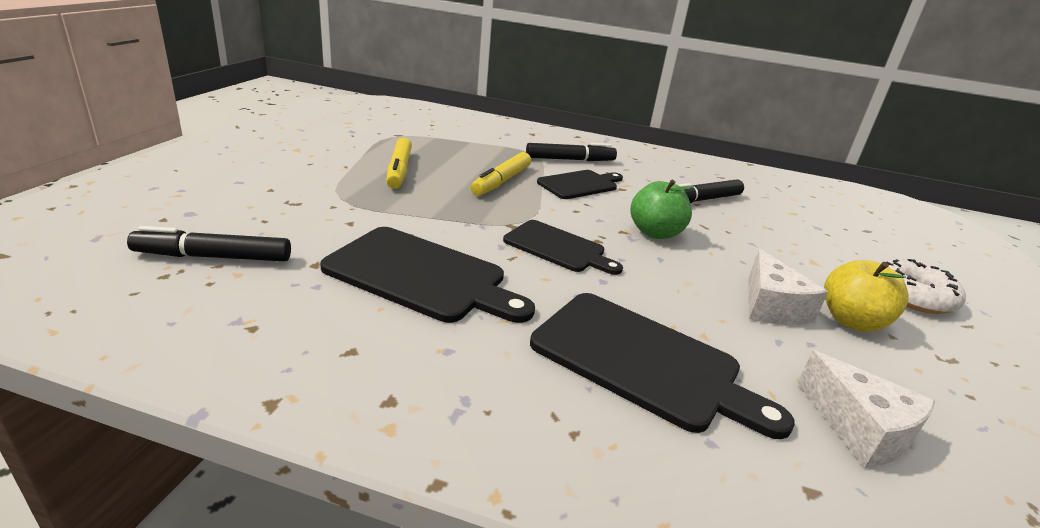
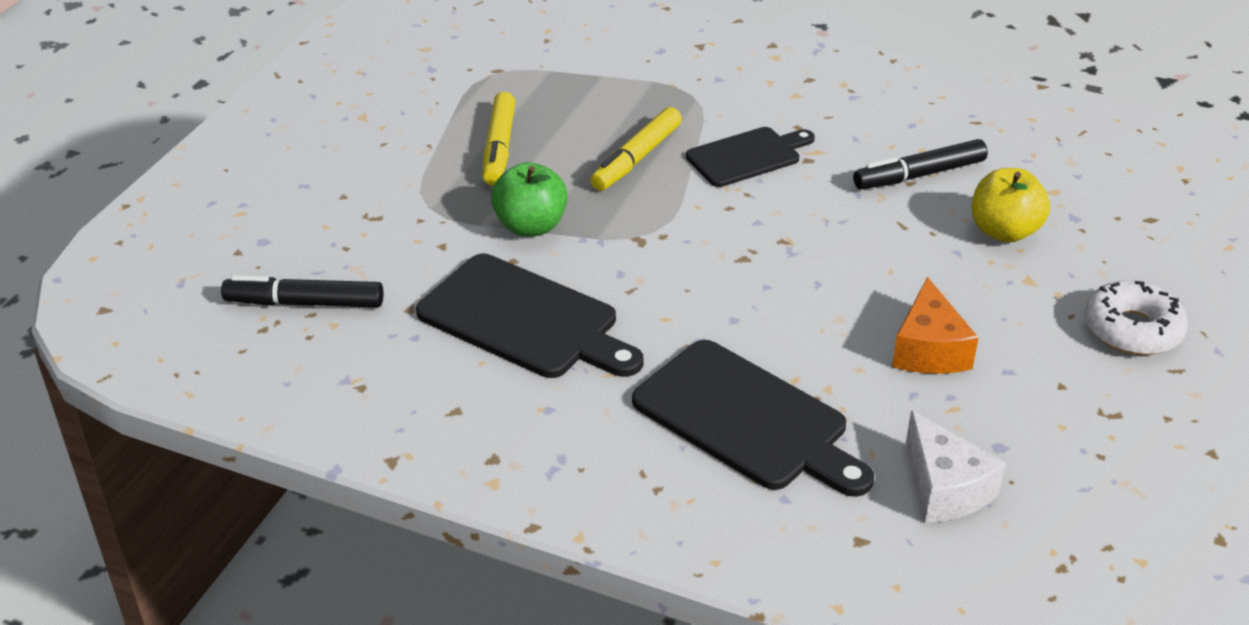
camera: 10 degrees right, 10 degrees up
(558, 248) = (690, 272): black cutting board -> none
(570, 160) = (746, 103): black marker -> none
(655, 233) = (826, 241): green apple -> green apple (530, 226)
(771, 306) = (929, 349): white cheese -> orange cheese
(851, 321) = (1021, 367): yellow apple -> yellow apple (1004, 231)

